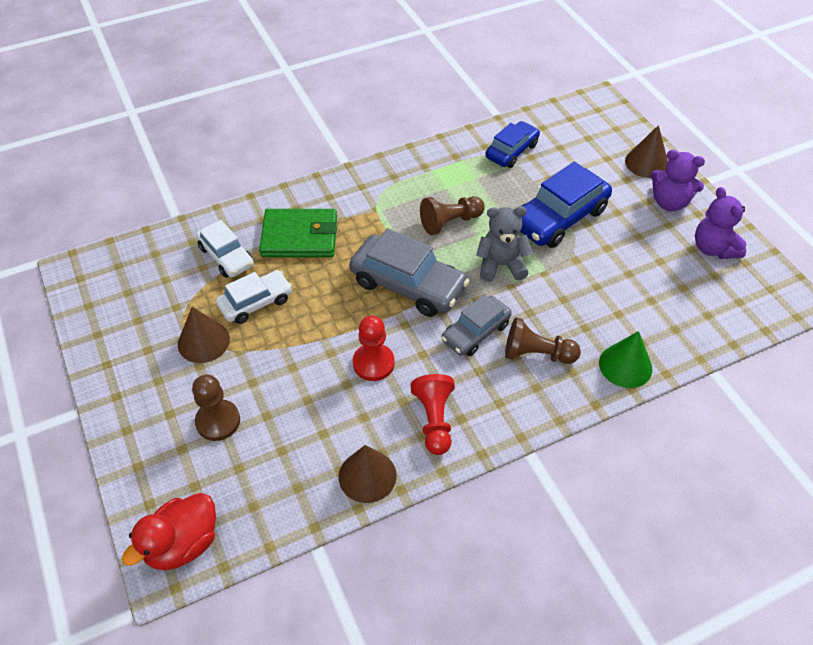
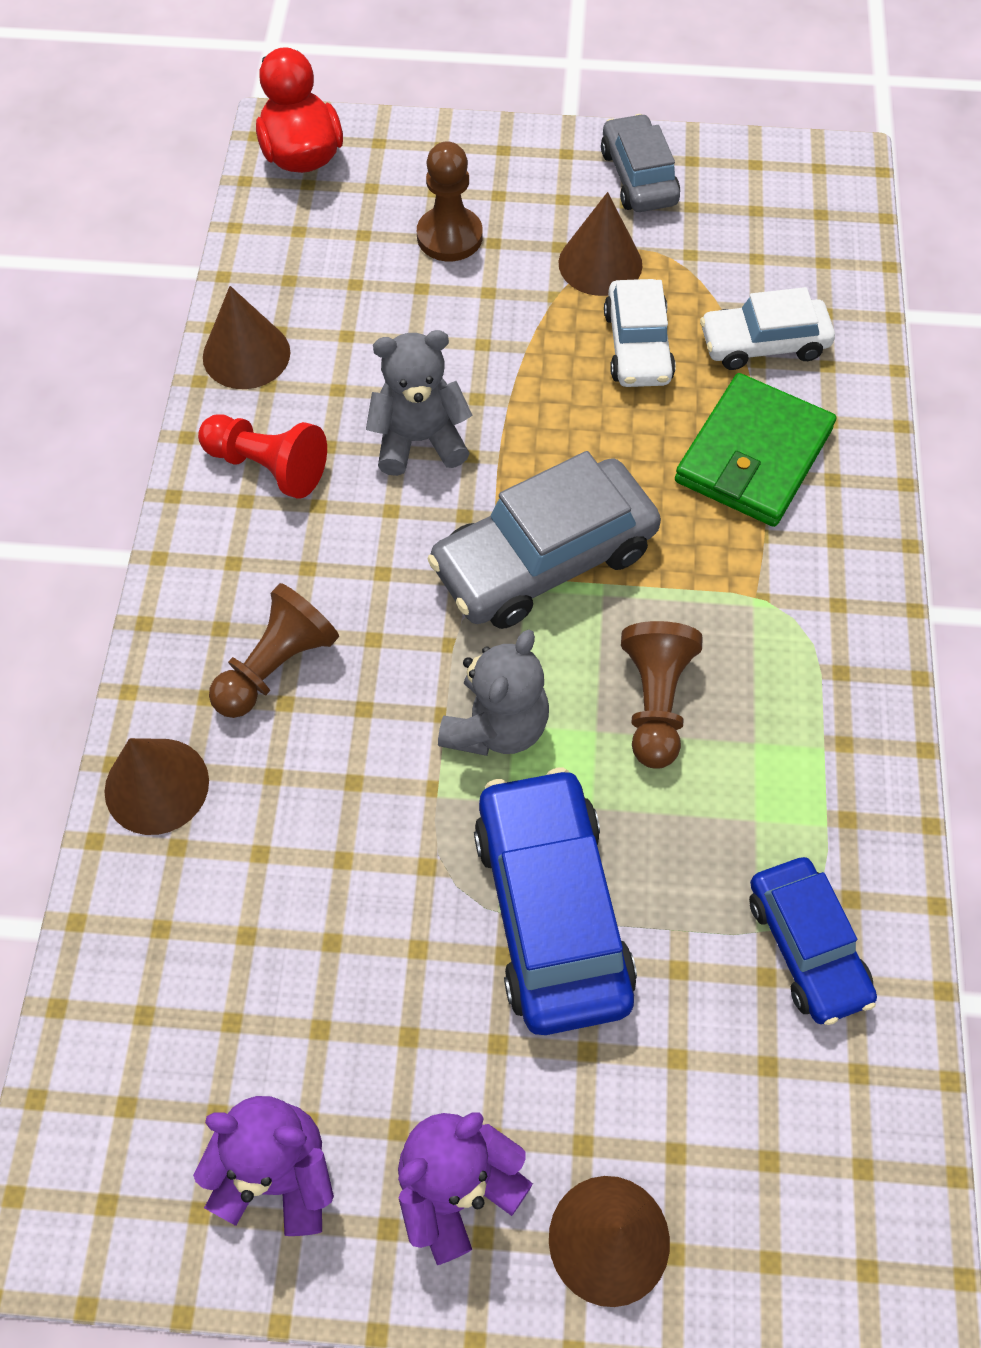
camera: 120 degrees right, 10 degrees up
(373, 363) = (419, 440): red pawn -> grey teddy bear
(476, 332) = (380, 603): grey car -> grey car (638, 177)
(625, 365) = (156, 786): green cone -> brown cone

